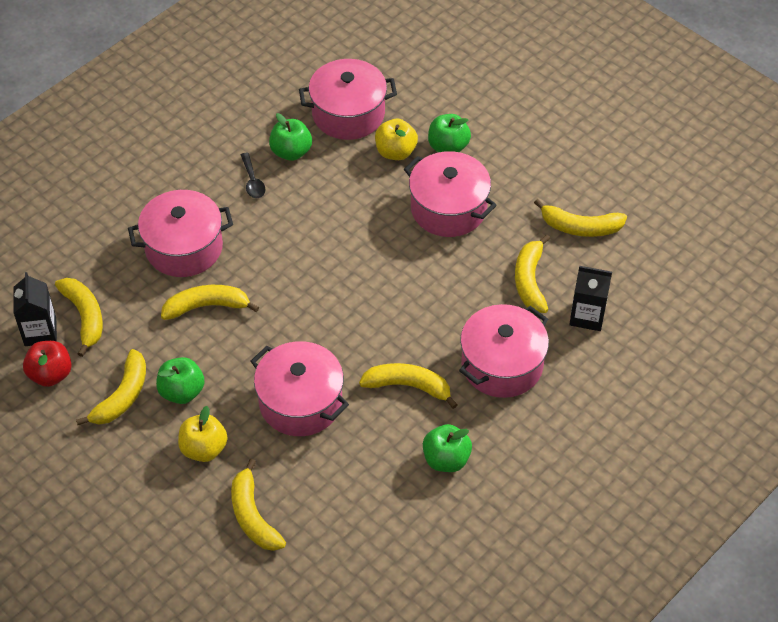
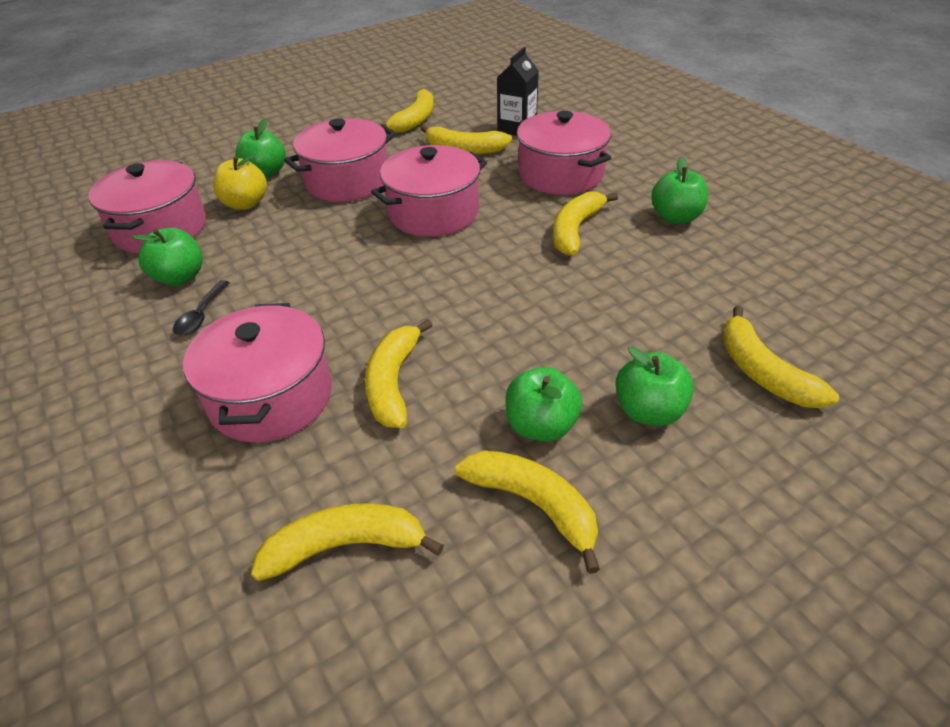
camera: 75 degrees left, 10 degrees down
(40, 331) = (348, 629): black carton -> none
(51, 374) = (458, 618): red apple -> none
(204, 449) = (649, 411): yellow apple -> green apple
(252, 181) = (201, 315): black spoon -> black spoon turned 105 degrees clockwise
(253, 515) = (762, 372): yellow banana -> yellow banana turned 75 degrees clockwise
(300, 402) = (582, 310): pink pot -> pink pot (433, 213)

